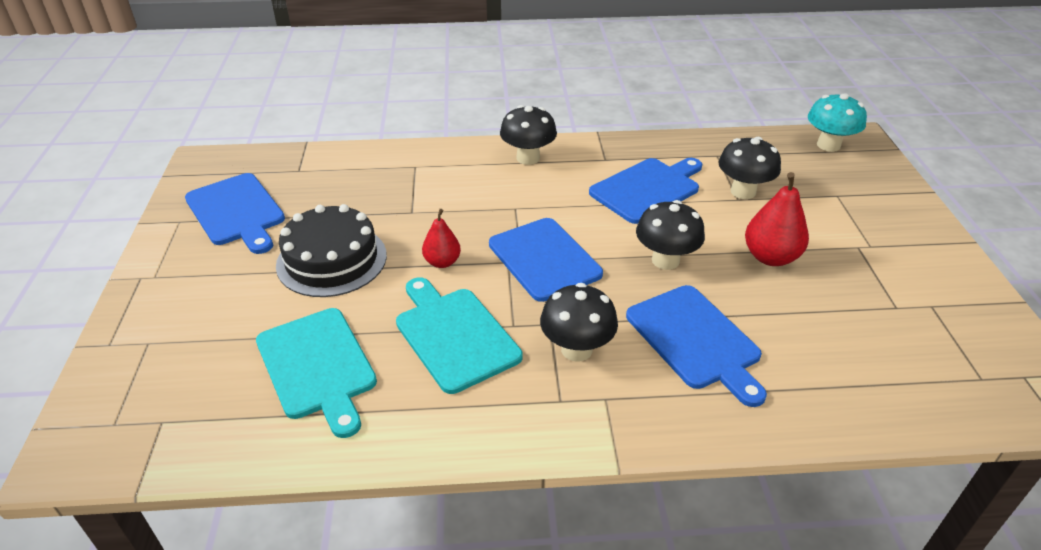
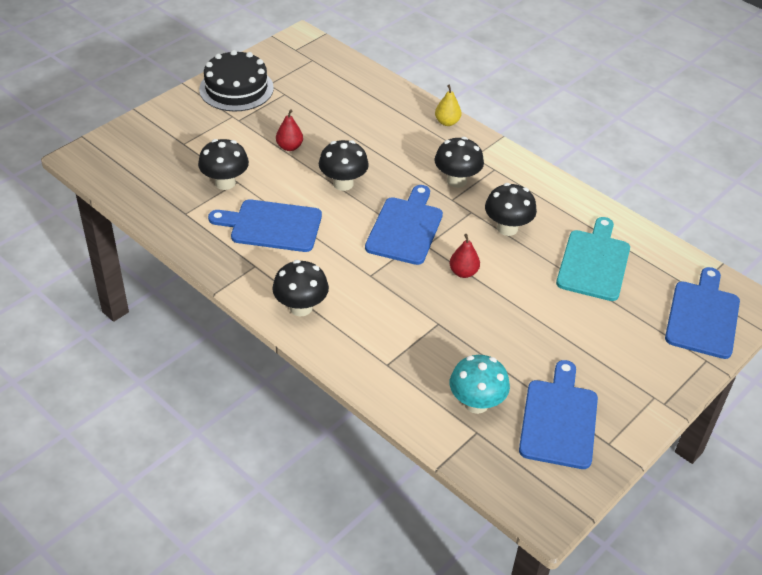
camera: 135 degrees left, 5 degrees up
(332, 260) = (528, 324): black cake -> black cake (236, 88)
(454, 335) = (507, 228): turquoise cutting board -> black mushroom
(696, 340) = (396, 146): blue cutting board -> blue cutting board (703, 316)
(706, 424) = (447, 122): none -> yellow pear
(770, 257) = (289, 147): red pear -> red pear, size x0.63
(828, 145) = (110, 167): turquoise mushroom -> turquoise mushroom (476, 403)

